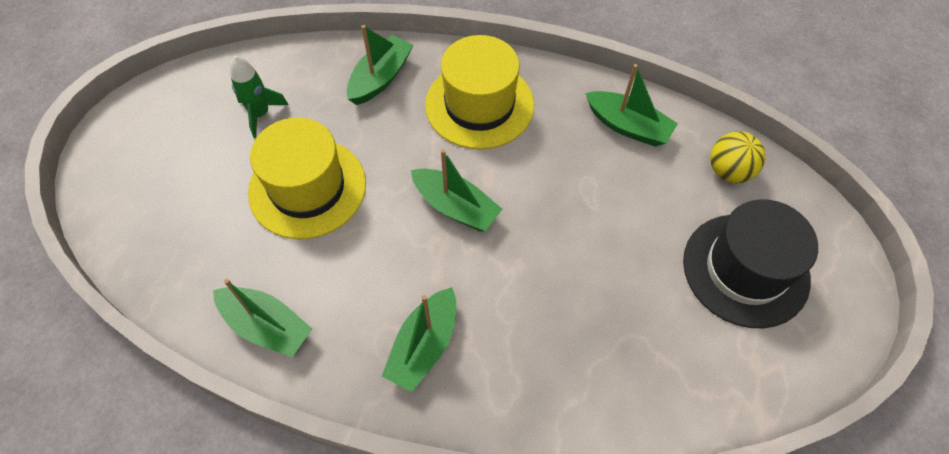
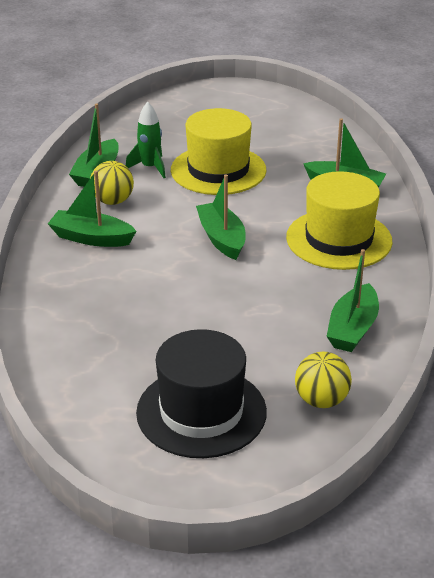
camera: 80 degrees right, 25 degrees down
(260, 114) = (281, 140): green rocket -> green rocket (150, 168)
(344, 313) = (112, 201): none -> yellow ball
(455, 207) = (222, 238): green boat -> green boat turned 135 degrees clockwise

